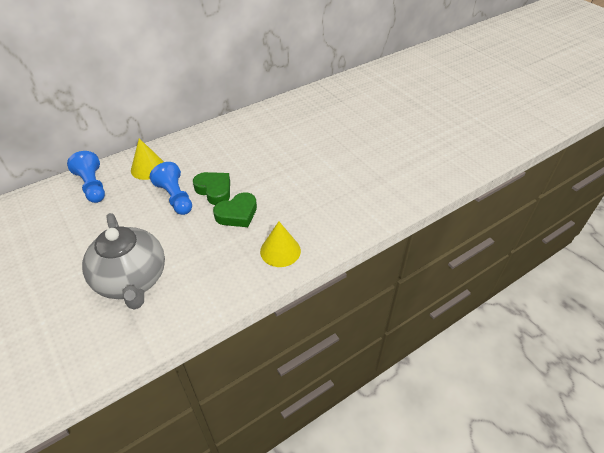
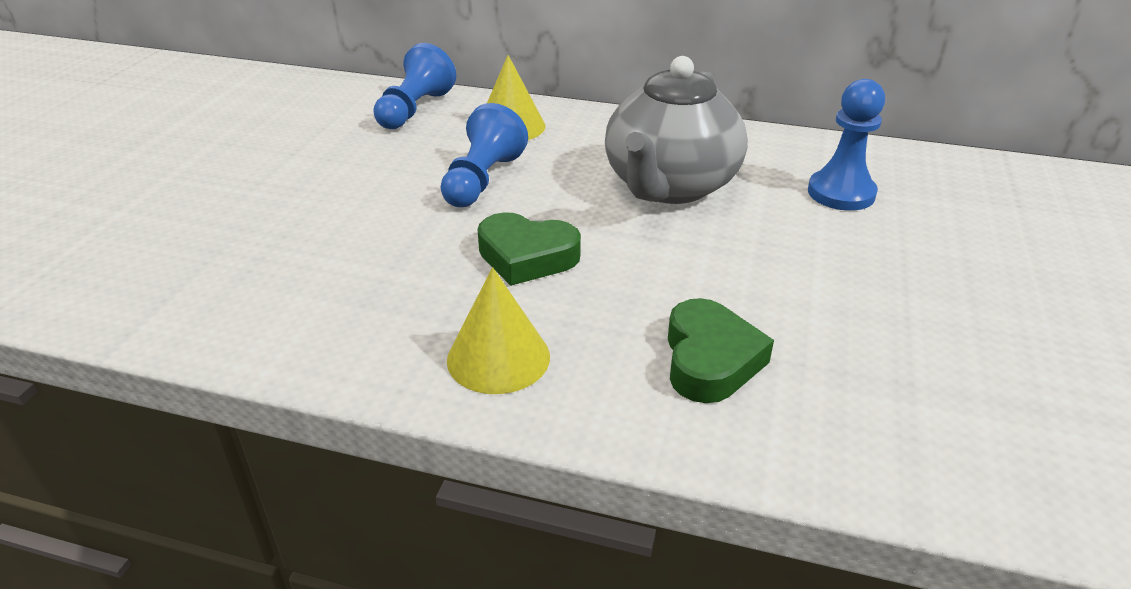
camera: 50 degrees right, 10 degrees down
(132, 280) = (262, 239): grey teapot -> grey teapot (670, 186)
(214, 190) = (549, 204): green heart -> green heart (710, 360)
(294, 126) = (841, 193): none -> blue pawn

